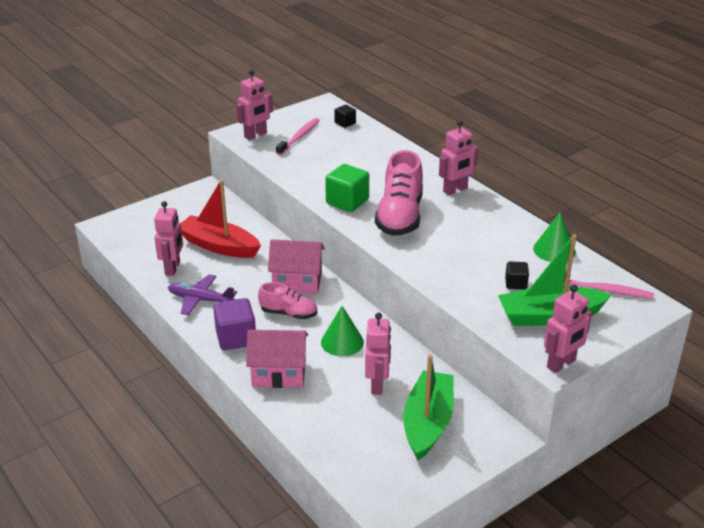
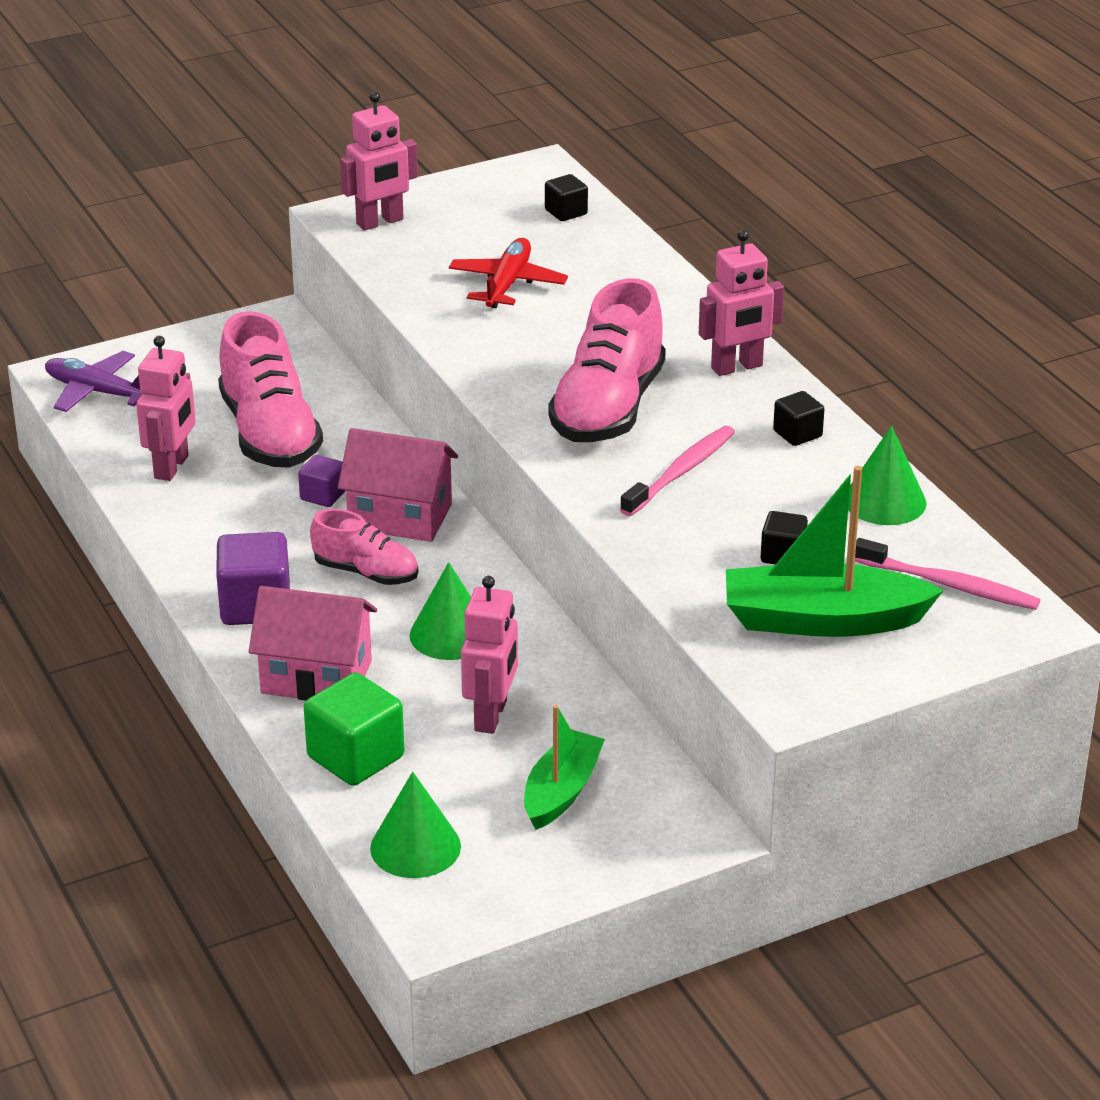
camera: 10 degrees right, 0 degrees up
(200, 300) = (208, 531): purple plane -> purple plane (97, 392)
(219, 246) = (270, 434): red boat -> pink shoe
(255, 275) = (323, 495): none -> purple cube
(299, 137) = (465, 233): pink toothbrush -> pink toothbrush (681, 472)
(328, 160) = (507, 284): none -> red plane
(347, 202) = (516, 370): green cube -> green cube (355, 757)
(360, 465) = (415, 847): none -> green cone
(427, 423) = (561, 791): green boat -> green boat, size x0.65
(498, 220) = (797, 434): none -> black cube
(561, 364) = (808, 705): pink robot -> none

